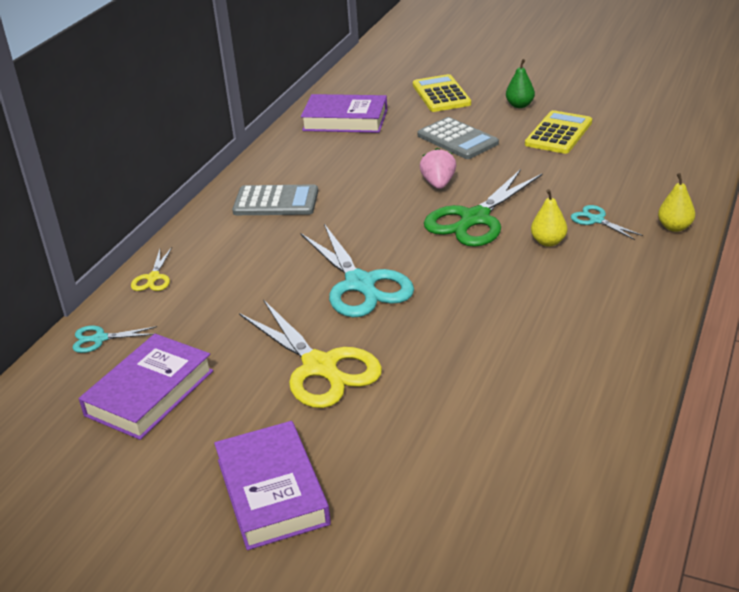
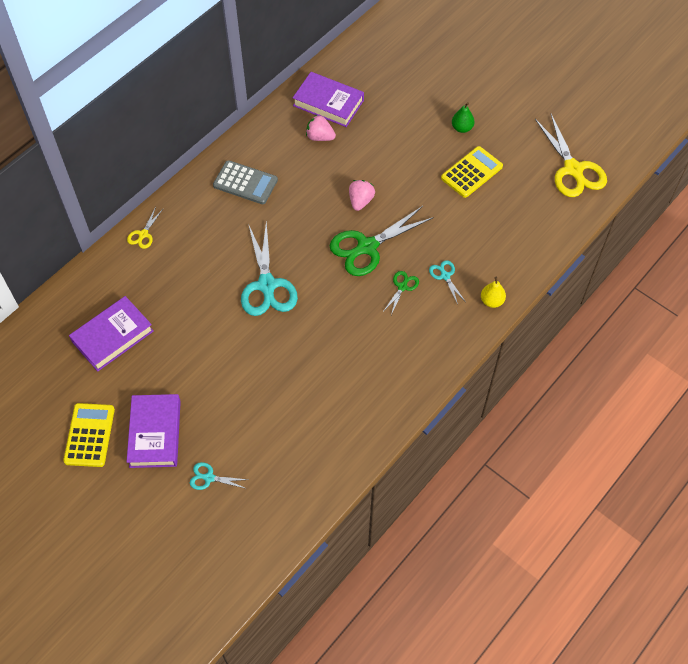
camera: 15 degrees right, 25 degrees up
(99, 339) = (96, 280): turquoise scissors -> turquoise scissors (209, 478)
(320, 367) = (215, 350): yellow scissors -> yellow scissors (573, 170)
(351, 146) = (320, 137): none -> pink strawberry
(441, 94) = (411, 94): yellow calculator -> yellow calculator (89, 435)
(457, 139) = (397, 155): grey calculator -> none
(548, 242) = (402, 286): yellow pear -> green scissors

